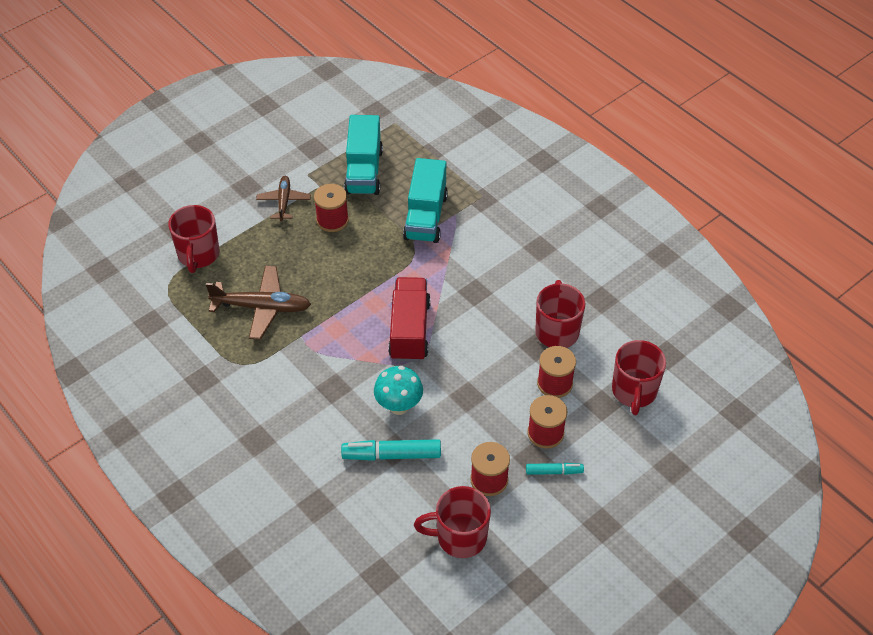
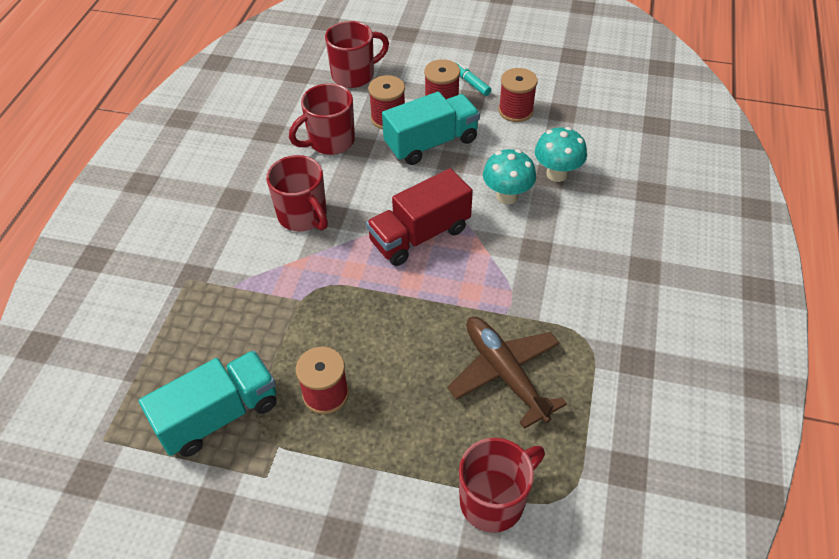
camera: 125 degrees left, 0 degrees up
(284, 202) = (334, 468): brown plane -> none
(391, 455) = (557, 174): turquoise marker -> turquoise mushroom
(426, 216) = (255, 309): turquoise truck -> turquoise truck (431, 143)
(459, 537) = (578, 102): red mug -> red mug (303, 216)

